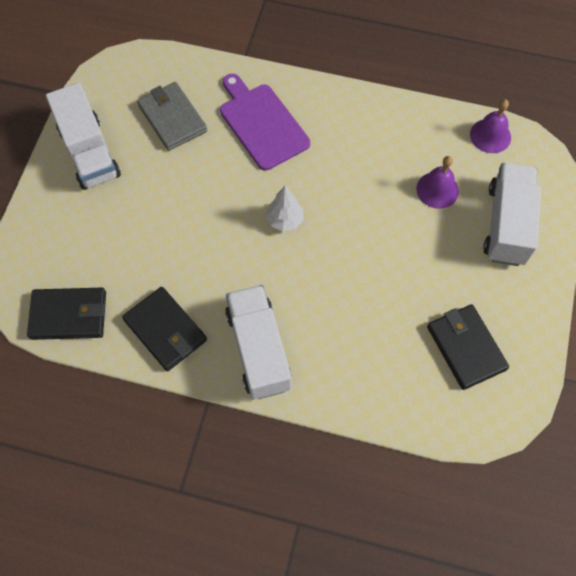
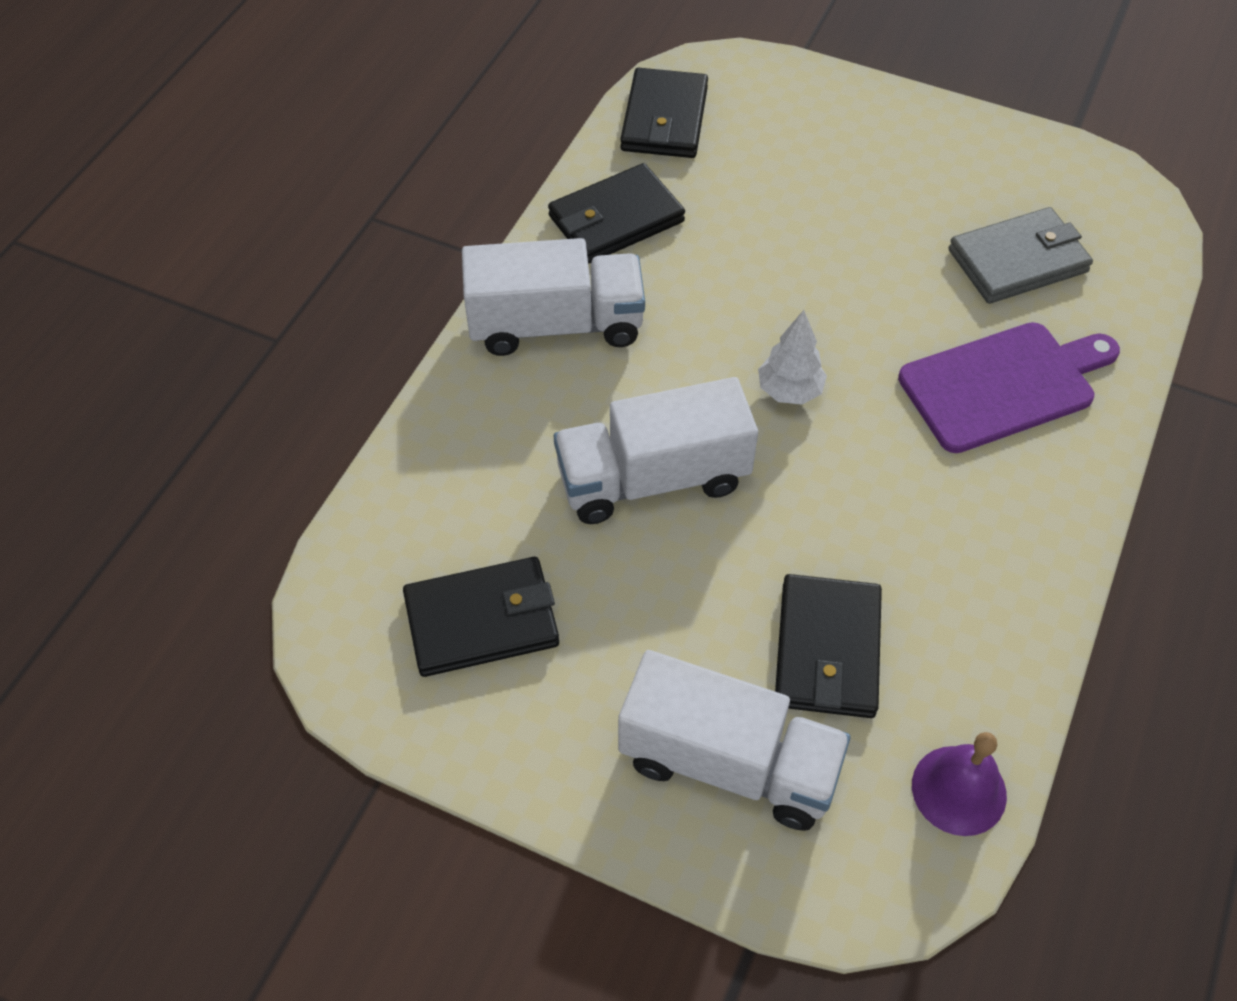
camera: 100 degrees right, 10 degrees down
(89, 152) = (951, 154): white truck -> white truck (653, 478)
(437, 190) = (827, 650): purple bell -> black wallet

